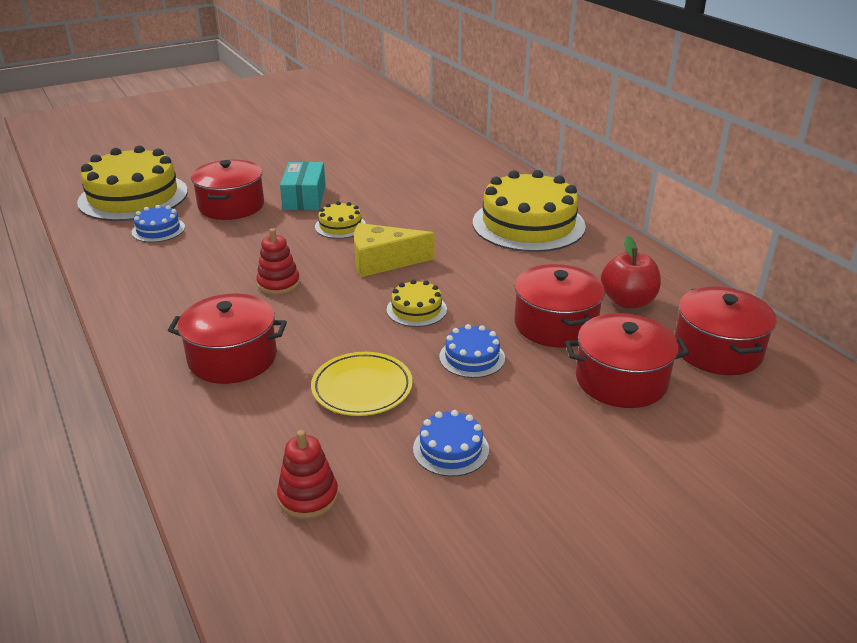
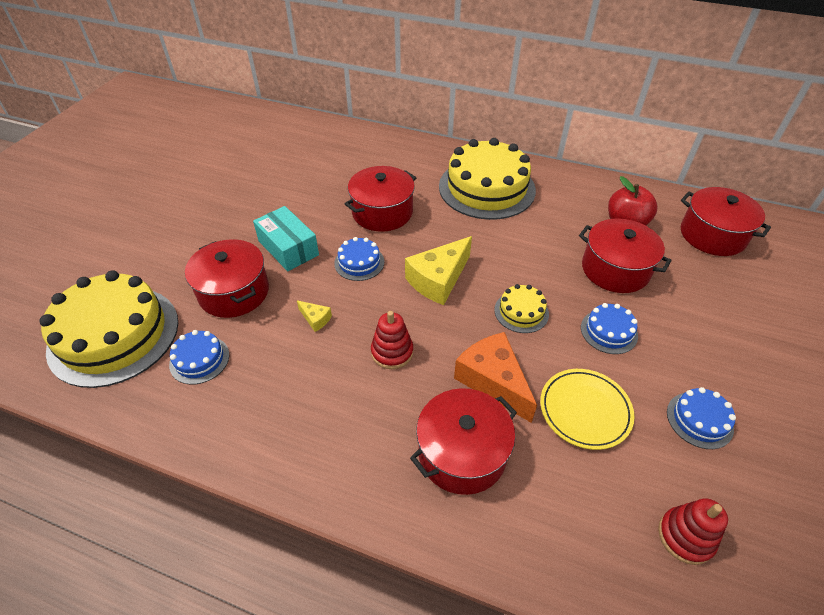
camera: 40 degrees left, 15 degrees up
(258, 243) = (315, 319): none -> yellow cheese
(321, 335) = (493, 381): none -> orange cheese
(340, 226) = (359, 262): yellow cake -> blue cake
(621, 380) = (702, 292): red pot -> red pot (382, 212)

